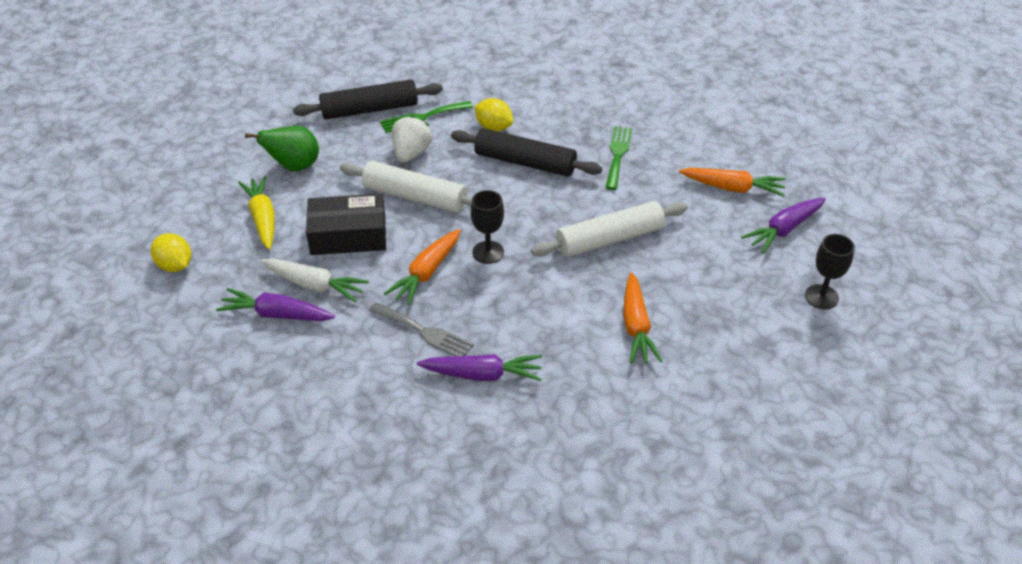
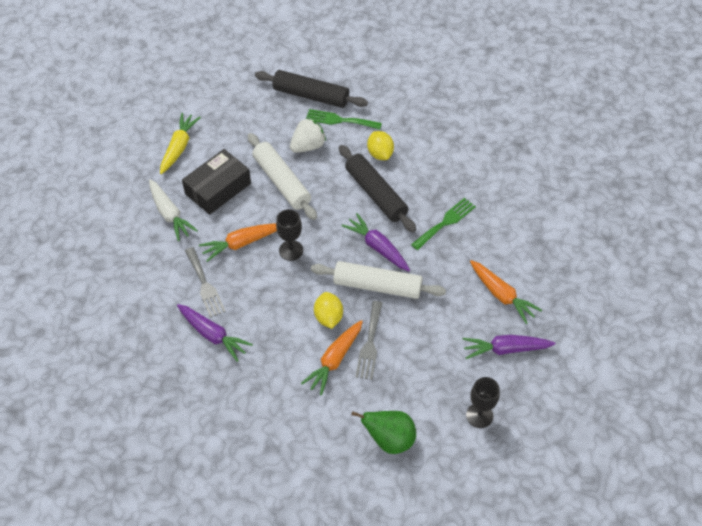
camera: 35 degrees right, 10 degrees up
(175, 265) = (105, 154): yellow lemon -> yellow lemon (328, 317)
(276, 314) = (133, 222): purple carrot -> purple carrot (377, 247)
(294, 166) = (228, 117): green pear -> green pear (389, 440)
(348, 235) = (218, 188): black box -> black box turned 75 degrees counterclockwise
(655, 293) = (370, 344): none -> grey fork

